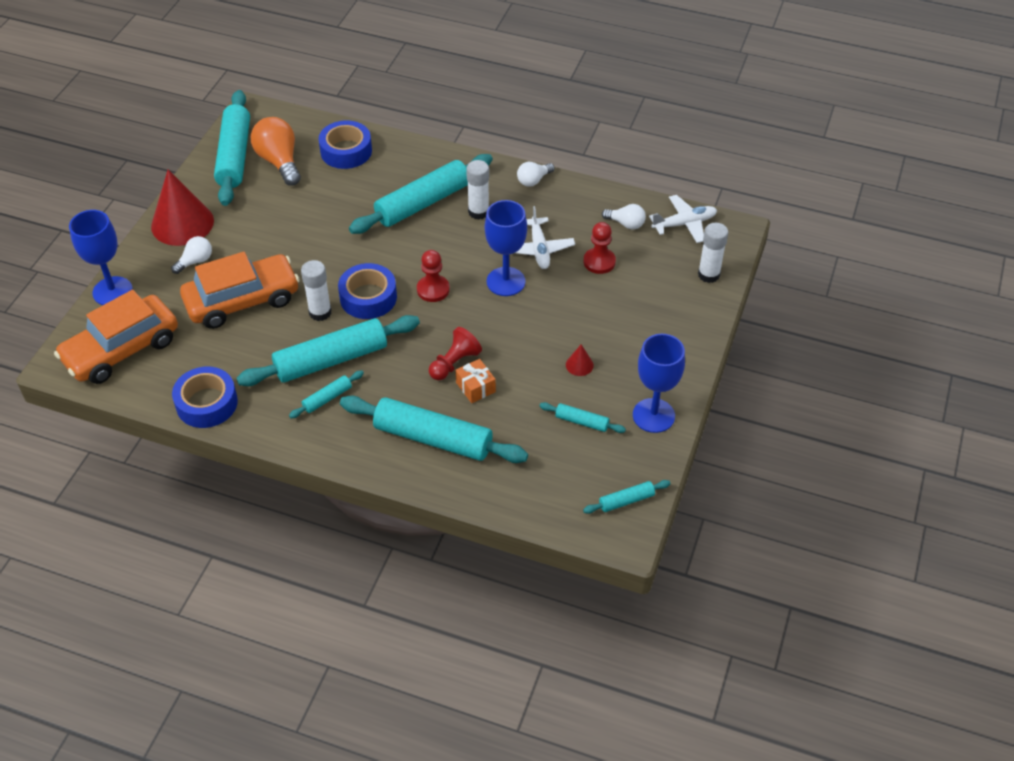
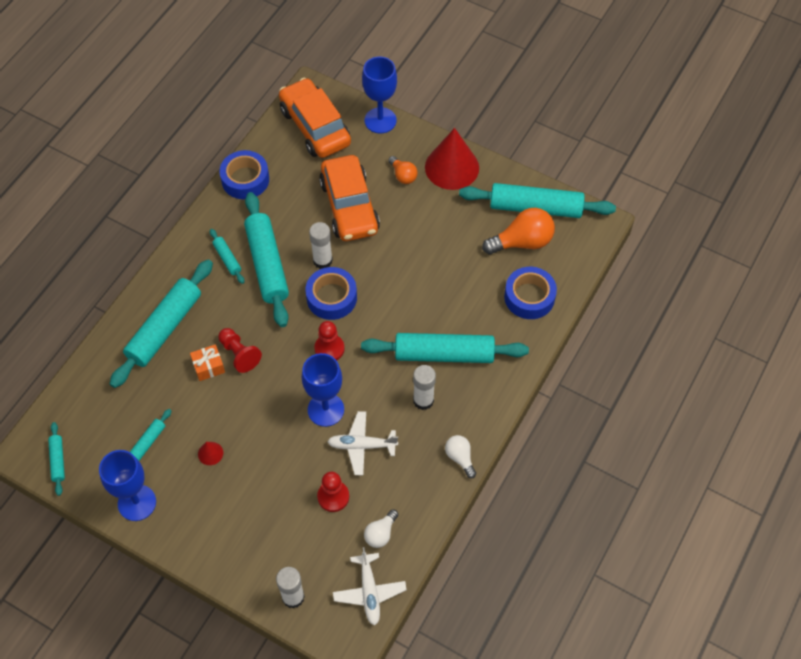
camera: 100 degrees right, 10 degrees up
(195, 261) = (403, 175): white light bulb -> orange light bulb
(423, 203) = (444, 354): turquoise rolling pin -> turquoise rolling pin turned 60 degrees counterclockwise

